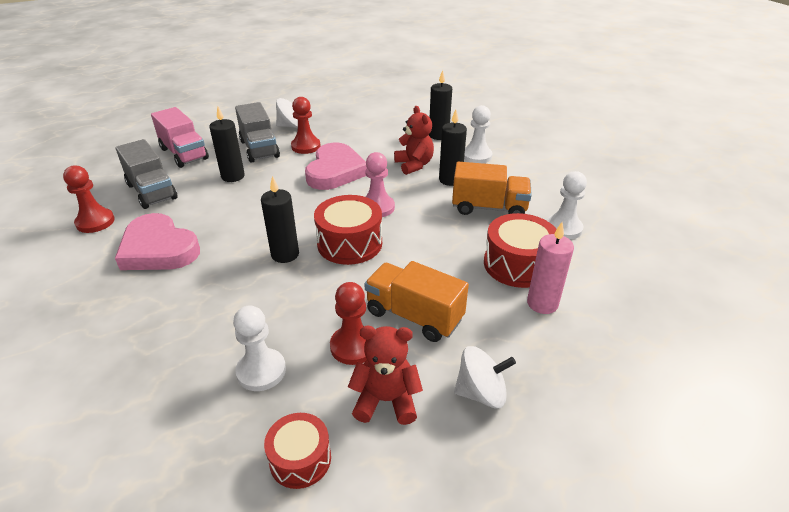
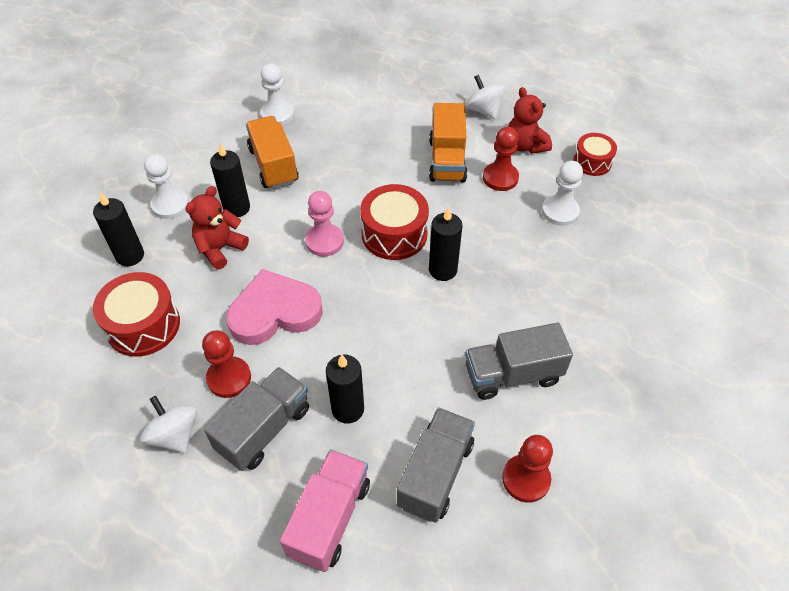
camera: 120 degrees left, 15 degrees up
(158, 249) = (512, 374): pink heart -> grey truck
(517, 264) = (347, 127): red drum -> red drum (143, 325)
(542, 303) = (383, 105): pink candle -> none

